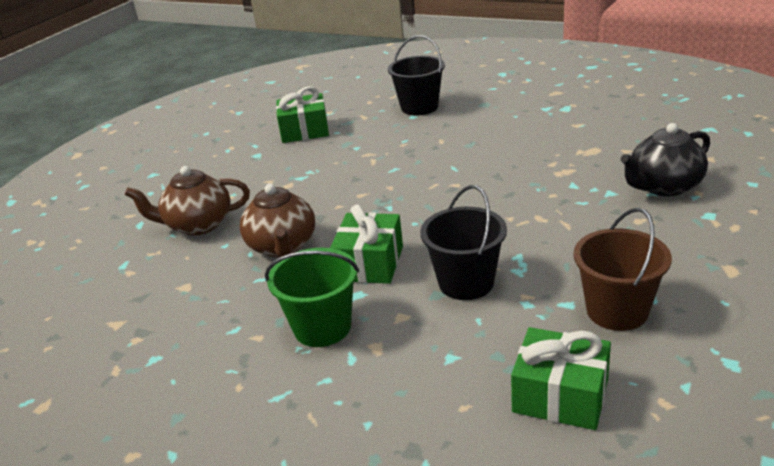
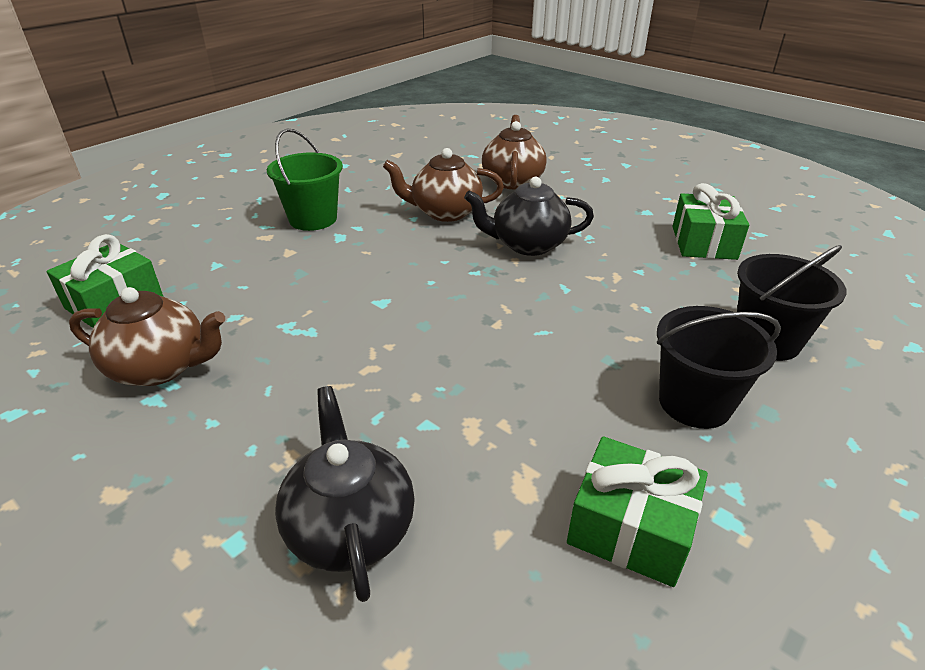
camera: 100 degrees right, 5 degrees up
(334, 193) = (527, 245): none -> black teapot
(370, 263) = (379, 248): green gift -> green gift (630, 528)
(466, 283) = (300, 291): black bucket -> black bucket (694, 403)
(617, 311) = (161, 367): brown bucket -> brown teapot

